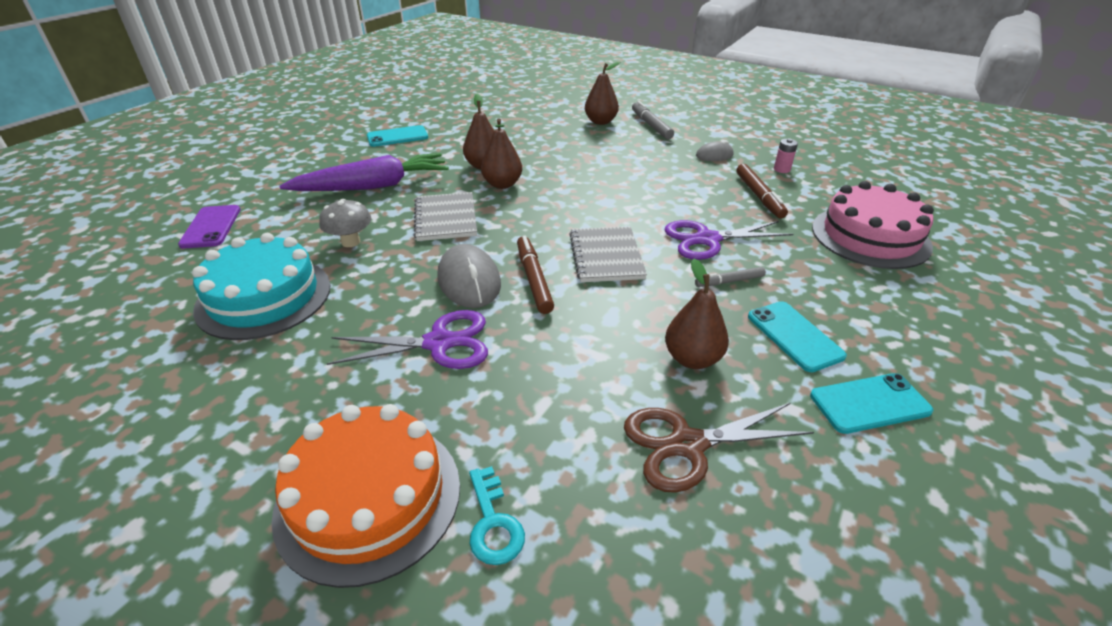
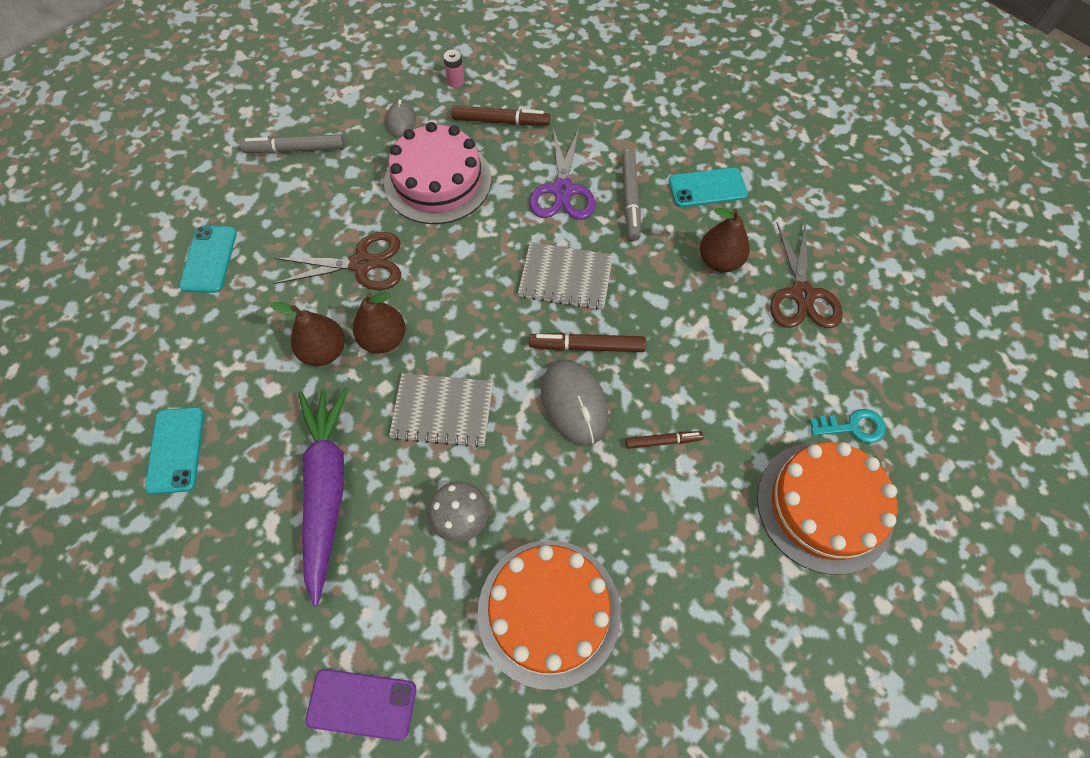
camera: 75 degrees left, 25 degrees up
(264, 297) = (549, 612): turquoise cake -> orange cake
(439, 343) = (663, 441): purple scissors -> brown marker
(469, 281) = (574, 404): grey mouse -> grey mouse turned 75 degrees clockwise
(565, 165) = (362, 264): none -> brown scissors
(600, 122) = (257, 196): brown pear -> none
(729, 281) = (630, 200): grey marker -> grey marker, size x1.59
(869, 403) = (781, 179): turquoise phone -> turquoise phone (209, 259)
(870, 236) = (594, 78): pink cake -> pink cake (438, 181)

